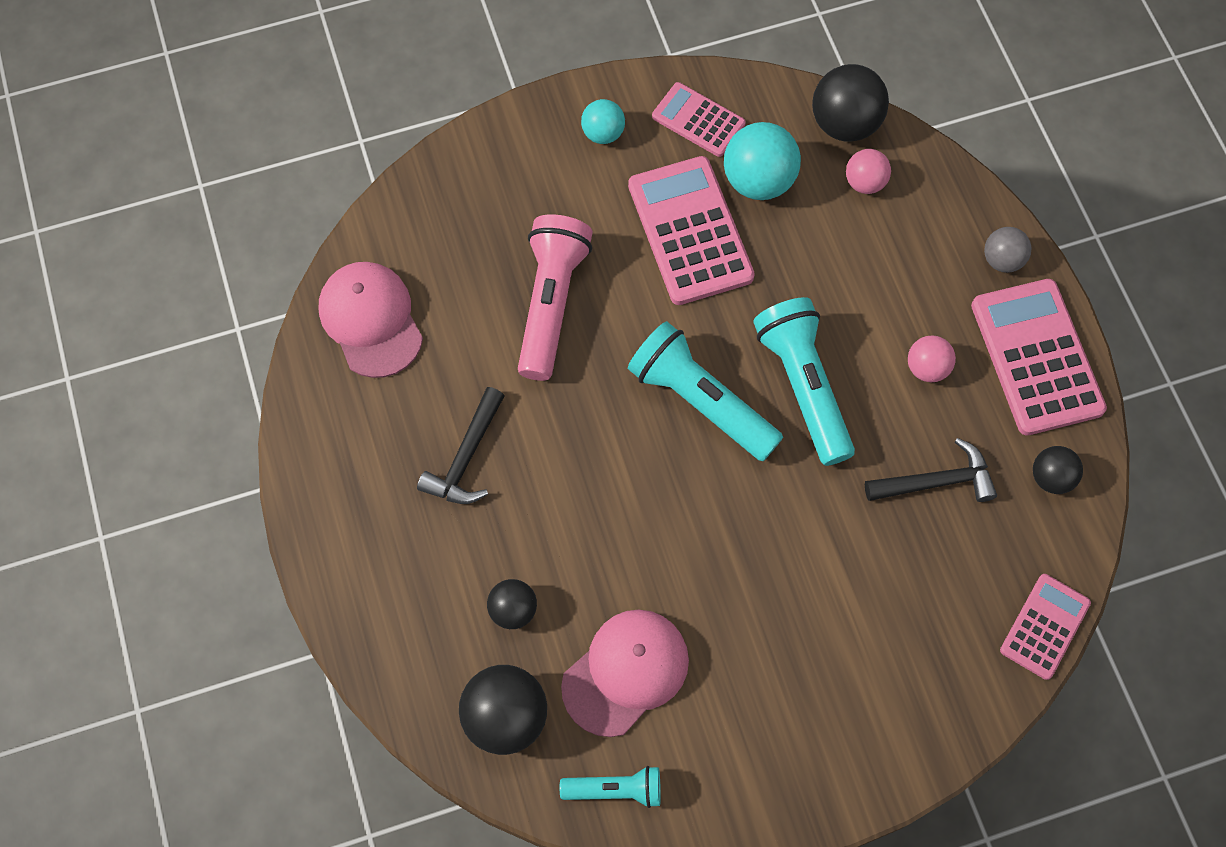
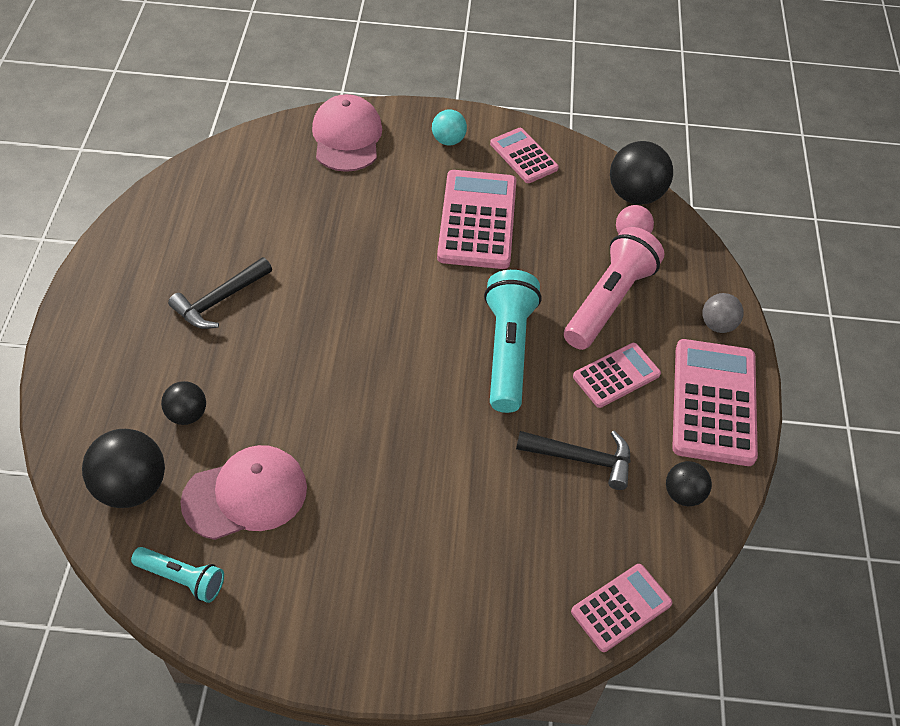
camera: 20 degrees right, 15 degrees down
(371, 320) = (209, 192): pink cap -> pink cap (347, 137)
(551, 303) = (346, 228): pink flashlight -> pink flashlight (609, 301)
(700, 401) = (420, 330): turquoise flashlight -> none
(758, 180) = (548, 207): turquoise ball -> none
(926, 368) = (616, 375): pink ball -> pink calculator

